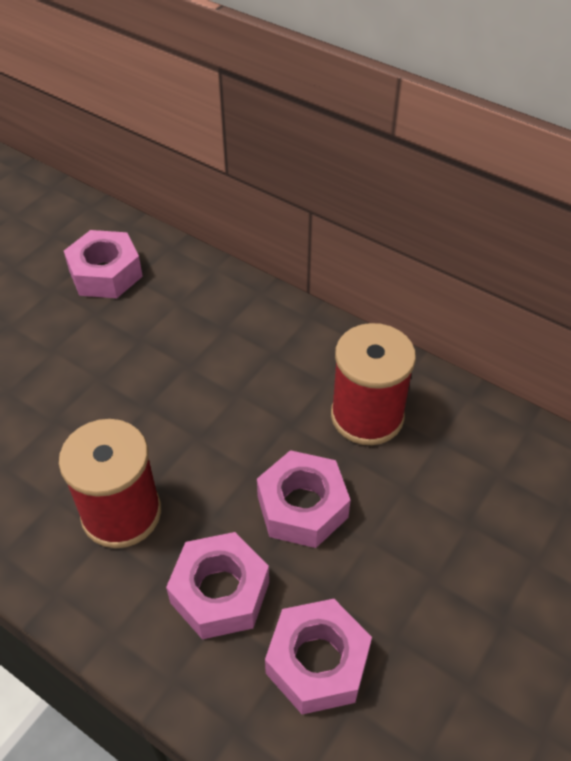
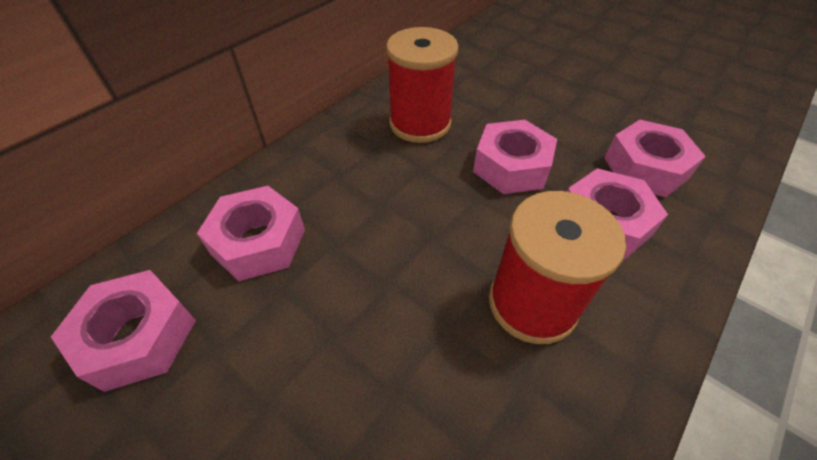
camera: 85 degrees left, 0 degrees up
(188, 315) = (258, 242): none -> pink nut

